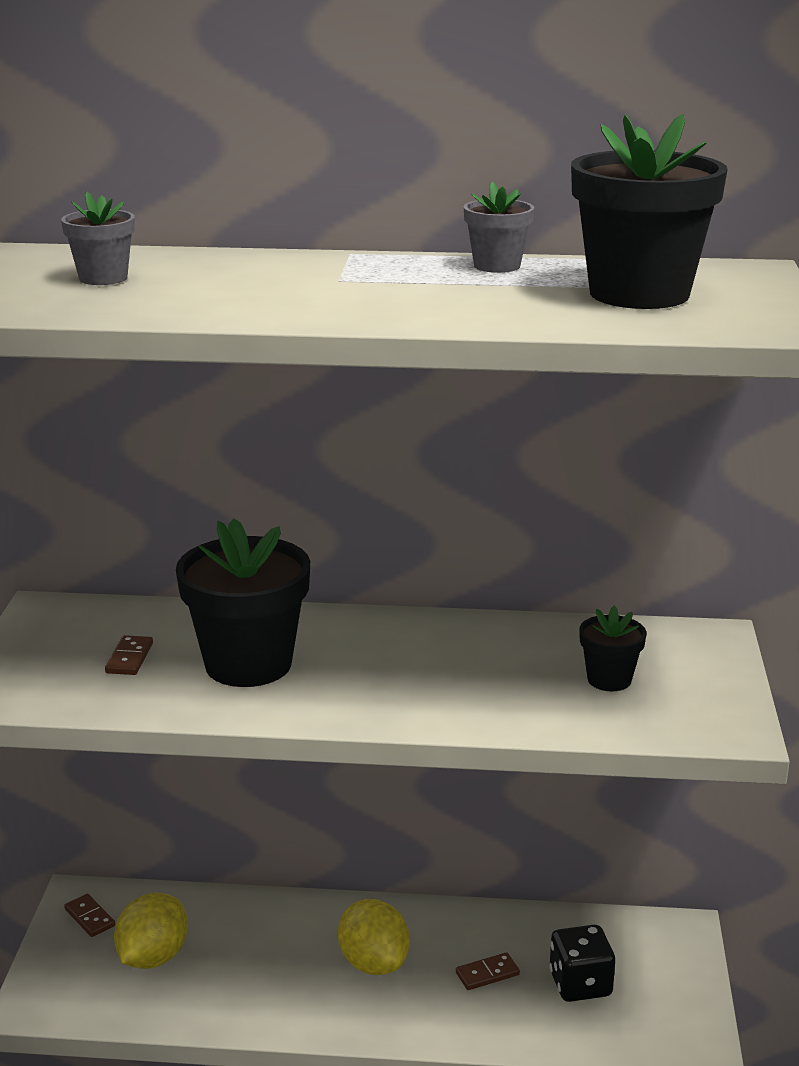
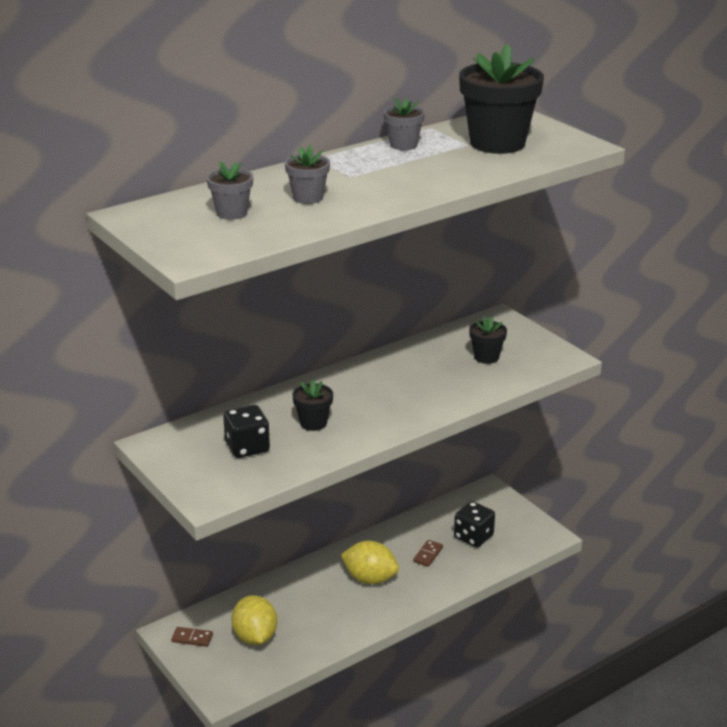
camera: 40 degrees left, 5 degrees up
(129, 658) = (247, 447): brown domino -> black dice
(227, 286) = (308, 198): none -> grey flower pot
(248, 664) = (313, 423): black flower pot -> black flower pot, size x0.50

